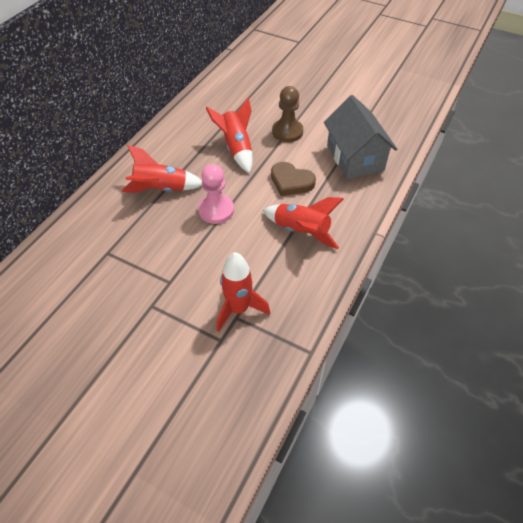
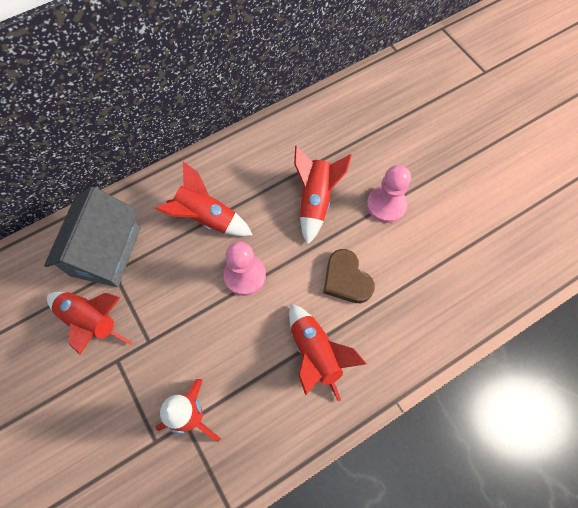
camera: 30 degrees right, 15 degrees up
(112, 290) = (92, 321): none -> red rocket
(287, 132) = (386, 205): brown pawn -> pink pawn
(355, 158) = (441, 283): grey house -> grey house (106, 251)

